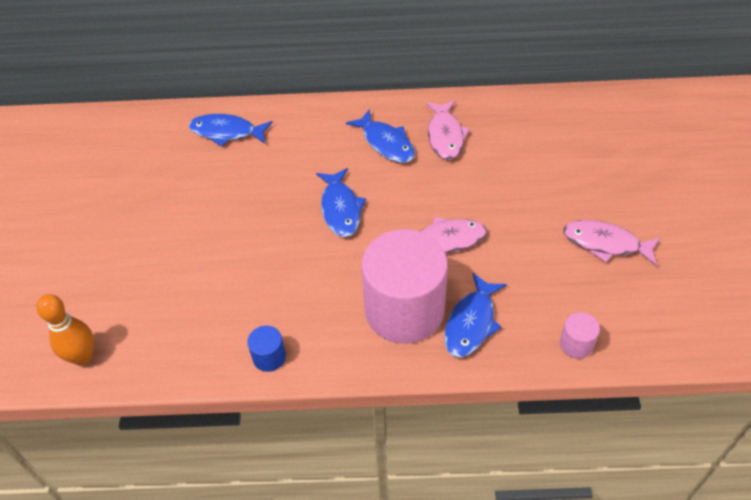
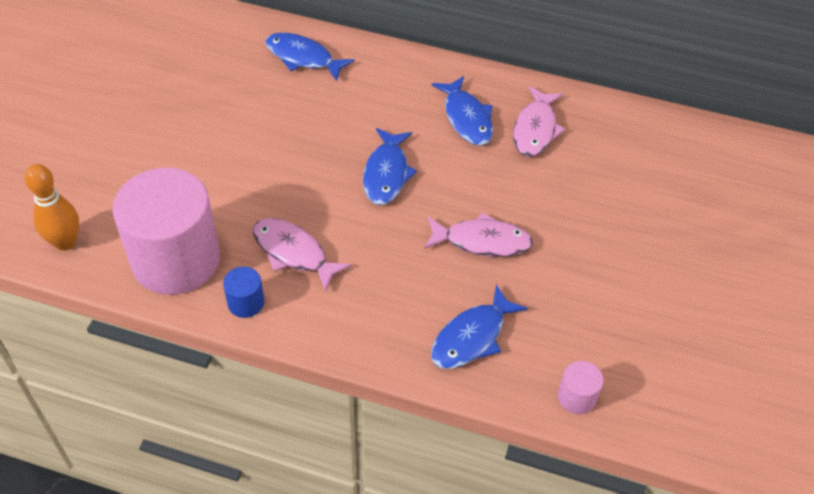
camera: 15 degrees right, 0 degrees up
(404, 310) = (406, 300): pink cylinder -> pink cylinder (176, 259)
(605, 244) = (661, 301): pink fish -> pink fish (293, 253)

